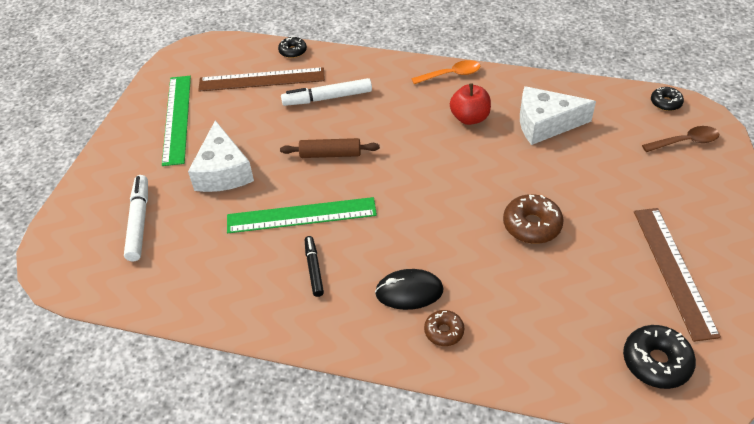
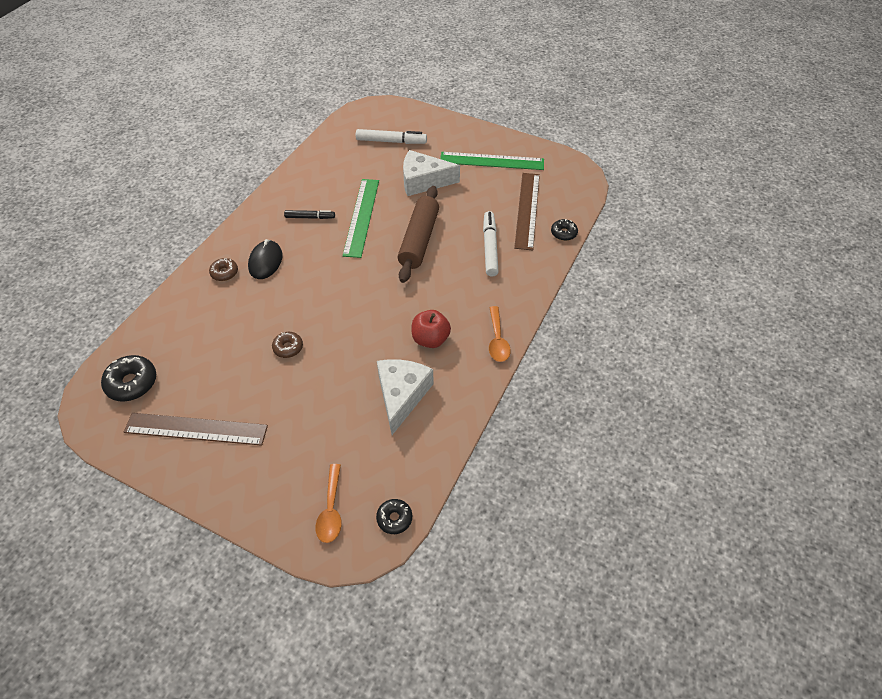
camera: 100 degrees right, 5 degrees up
(330, 154) = (419, 240): brown rolling pin -> brown rolling pin, size x1.63
(531, 225) = (288, 347): brown donut -> brown donut, size x0.61
(685, 142) = (331, 510): brown spoon -> orange spoon

